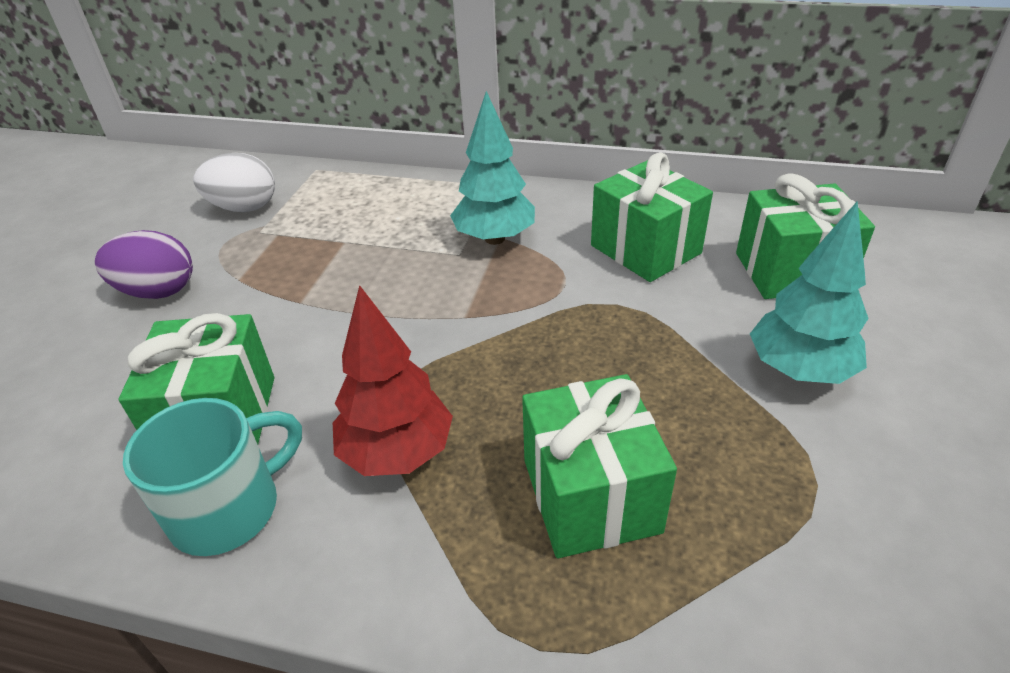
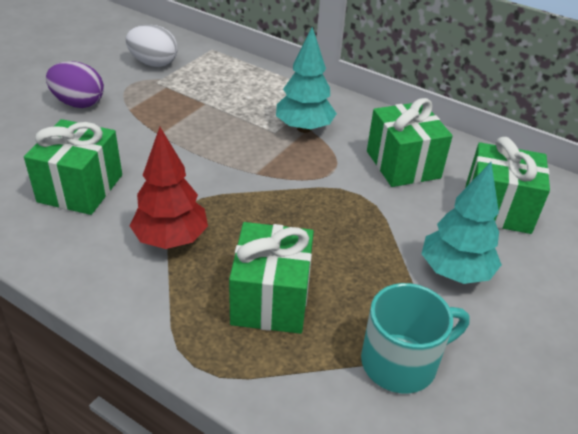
camera: 15 degrees right, 0 degrees up
(229, 508) = (64, 239): turquoise mug -> turquoise mug (401, 362)

